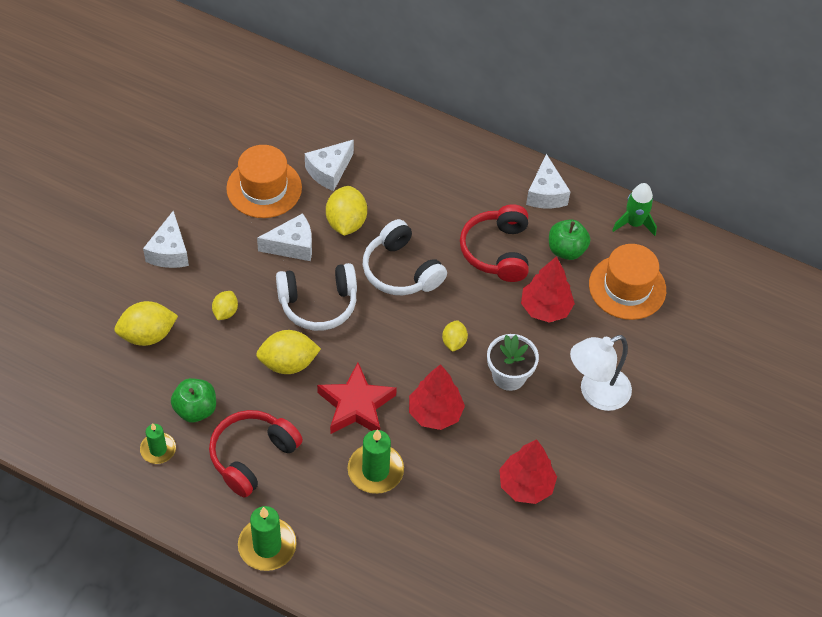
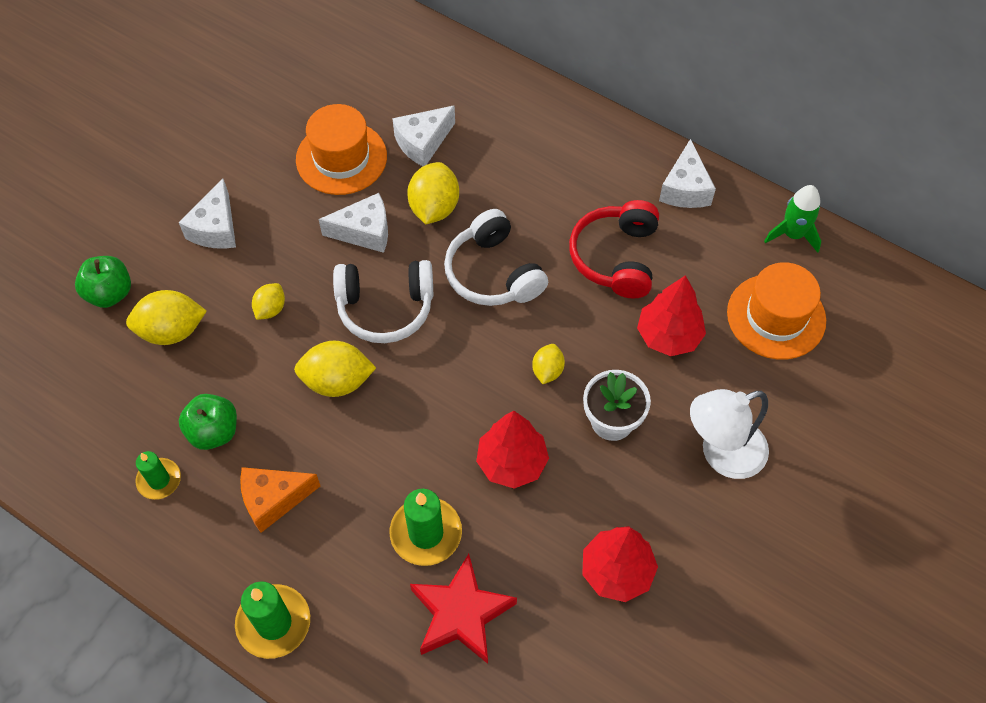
camera: 10 degrees right, 5 degrees up
(252, 456) = (274, 499): red headphones -> orange cheese
(356, 405) = (413, 443): red star -> red star (461, 613)
(566, 250) = (703, 262): green apple -> green apple (110, 293)

